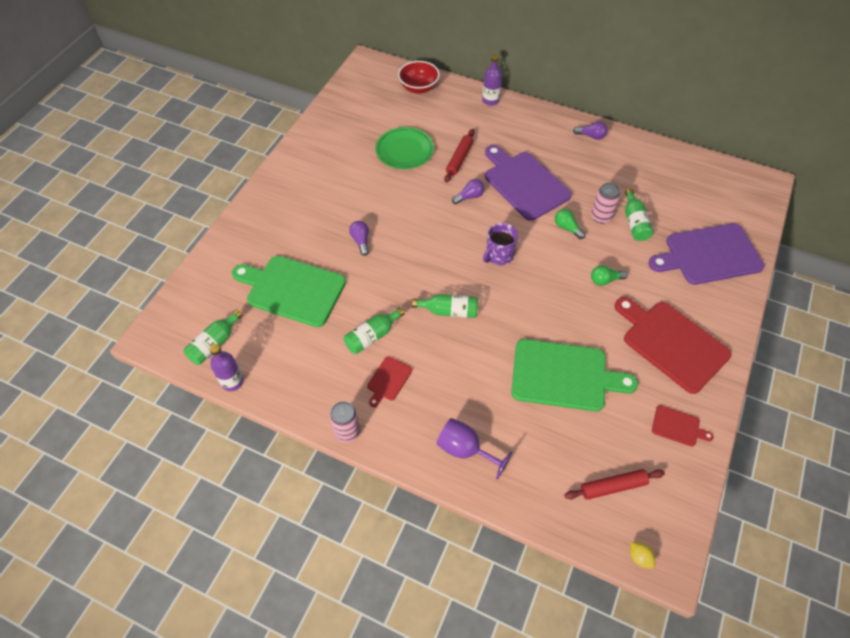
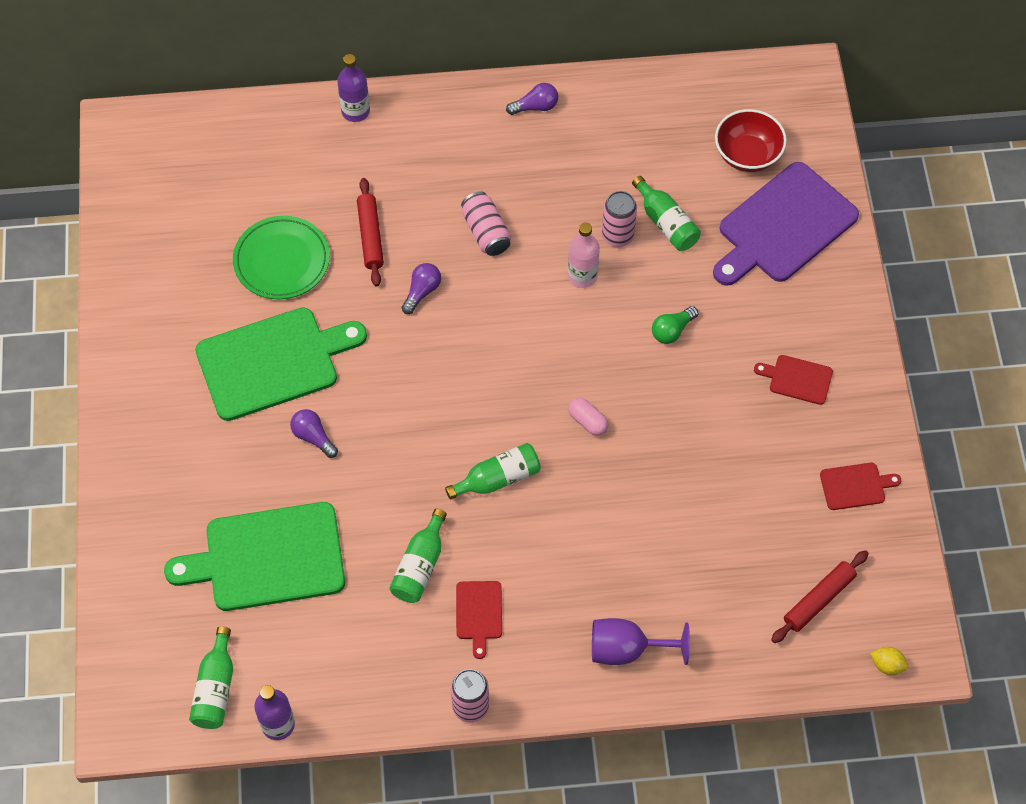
camera: 30 degrees left, 5 degrees up
(419, 88) = (233, 138): red bowl -> red bowl (747, 155)
(499, 255) = (515, 364): purple mug -> none
(522, 305) = (588, 421): none -> pink capsule
(524, 183) = (486, 232): purple cutting board -> pink can
(564, 376) = (691, 491): green cutting board -> green cutting board (273, 362)
(567, 228) = (582, 276): green light bulb -> pink bottle
(672, 343) = (797, 379): red cutting board -> red cutting board, size x0.46

